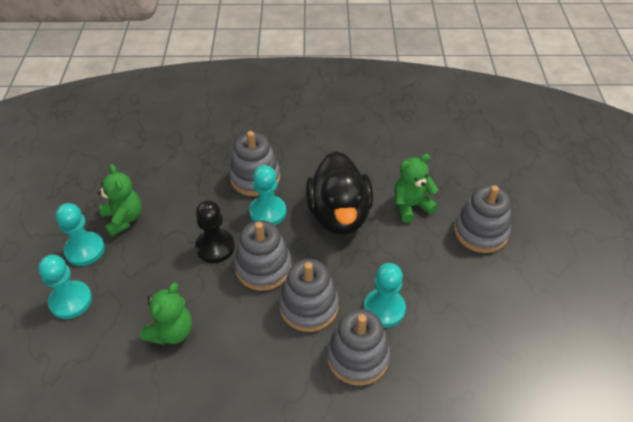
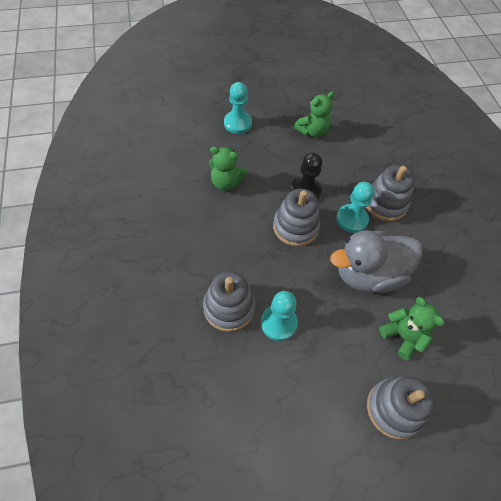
camera: 75 degrees right, 10 degrees up
(85, 250) = (279, 118): turquoise pawn -> none
(308, 306) = (267, 265): grey stacking toy -> none
(339, 215) = (368, 274): black duck -> grey duck

